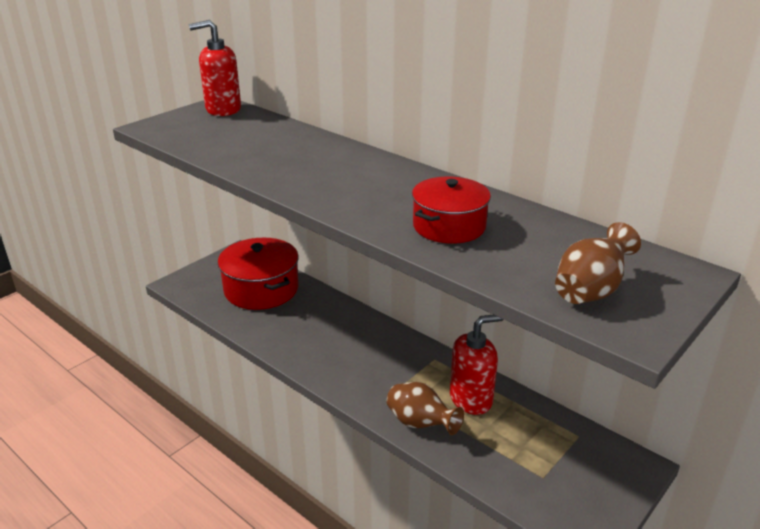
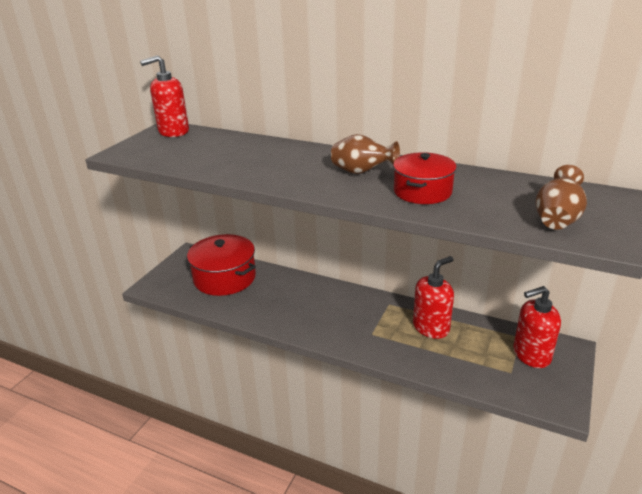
camera: 15 degrees left, 0 degrees up
(420, 424) = (404, 354): brown vase -> brown vase (362, 172)
(581, 461) = (531, 355): none -> red soap dispenser

